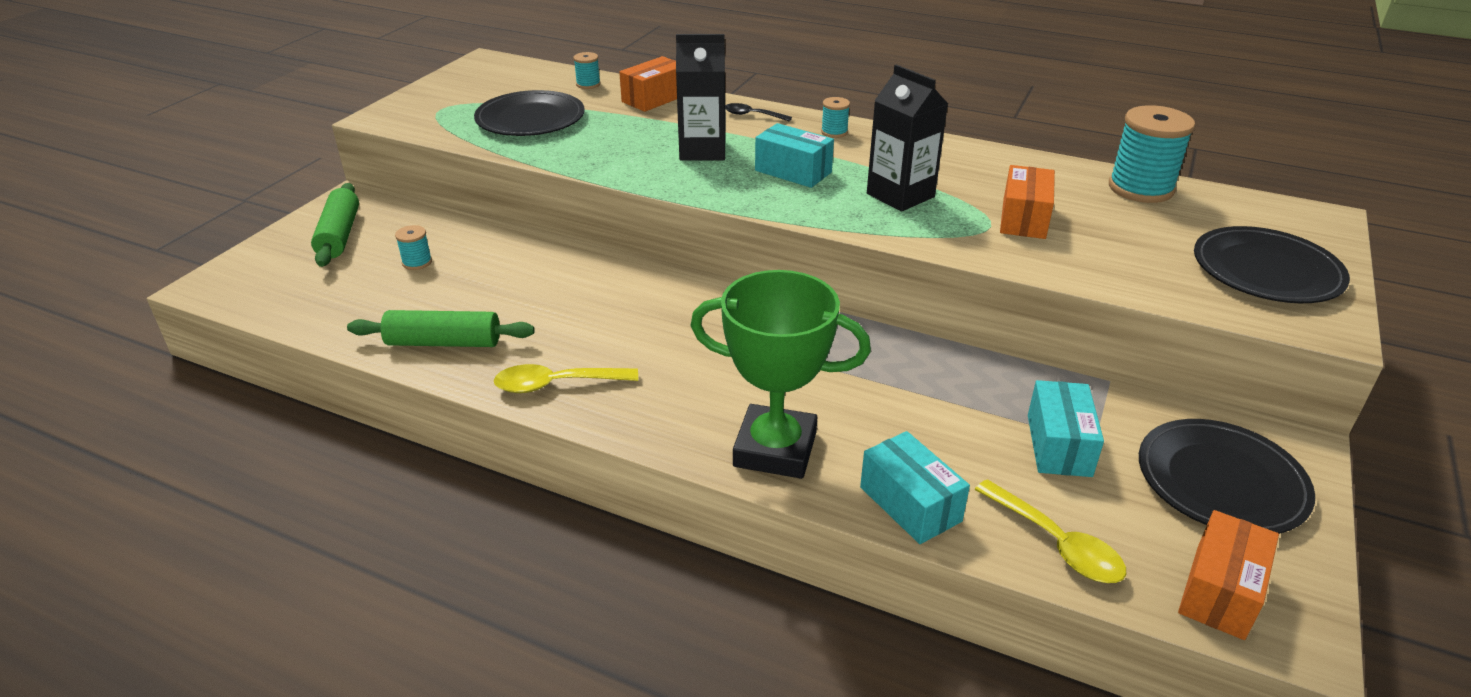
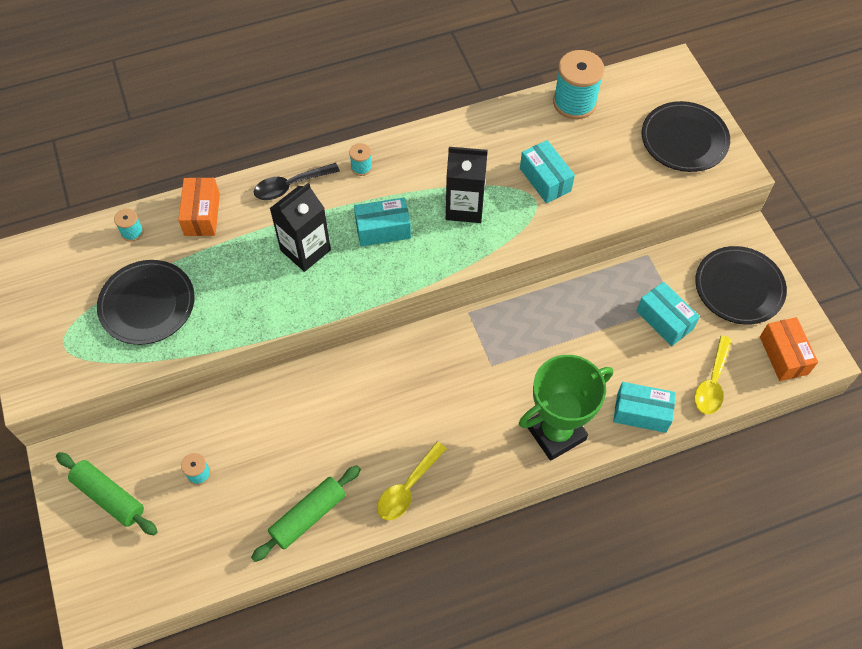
camera: 45 degrees left, 25 degrees up
(752, 115) = (290, 186): black spoon -> black spoon, size x1.52
(1023, 218) = (545, 180): orange box -> turquoise box
(1056, 543) = (712, 383): yellow spoon -> yellow spoon turned 105 degrees clockwise

